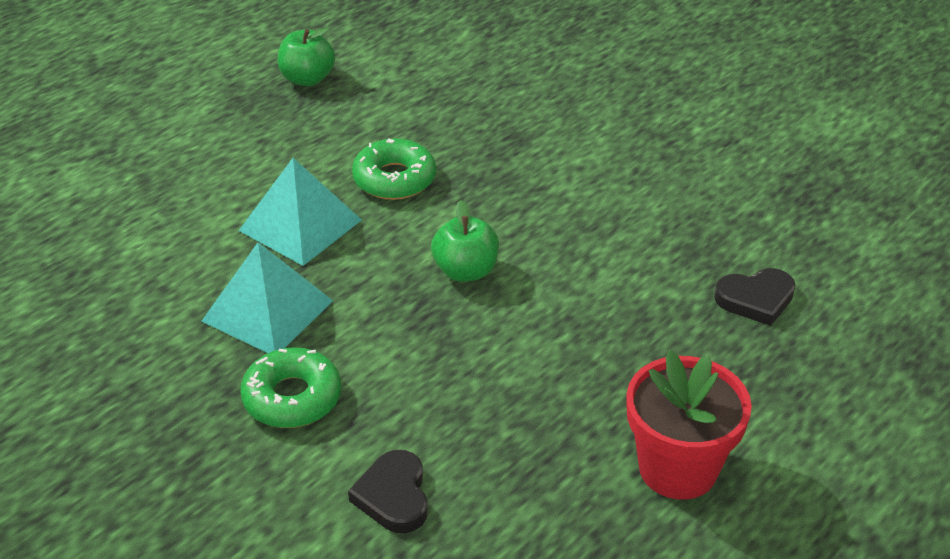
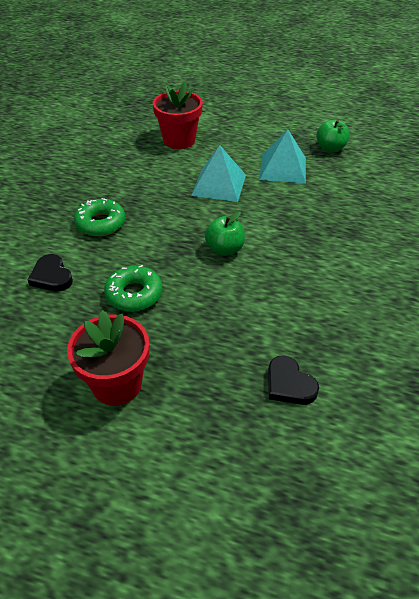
camera: 65 degrees right, 5 degrees up
(124, 229) = (179, 140): none -> red flower pot
(267, 311) = (153, 196): turquoise pyramid -> turquoise pyramid (283, 168)
(393, 496) = (51, 276): black heart -> black heart turned 90 degrees counterclockwise
(394, 179) = (277, 201): green donut -> green donut (134, 294)

